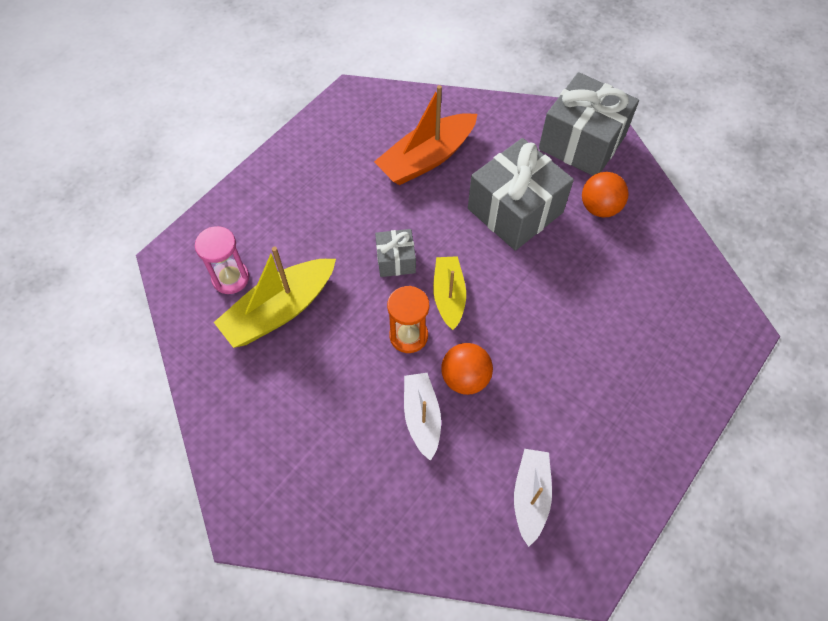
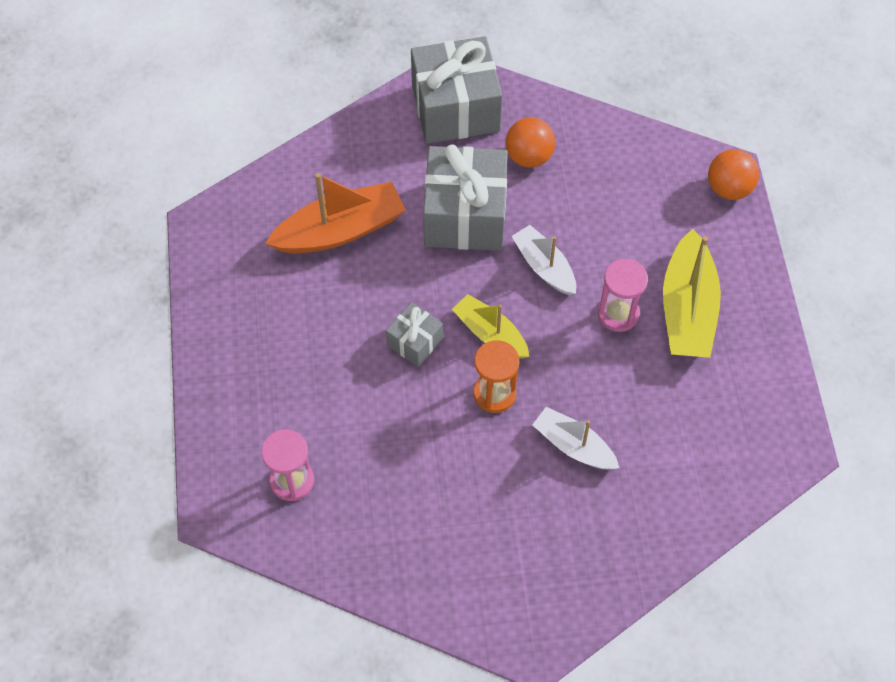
camera: 45 degrees left, 0 degrees up
(280, 310) = (367, 468): yellow boat -> yellow boat (687, 309)
(426, 158) = (340, 230): orange boat -> orange boat turned 120 degrees counterclockwise
(465, 378) = (573, 387): orange ball -> orange ball (729, 188)
(530, 496) = (708, 429): white boat -> white boat (544, 266)
(551, 358) = (618, 314): none -> pink hourglass

